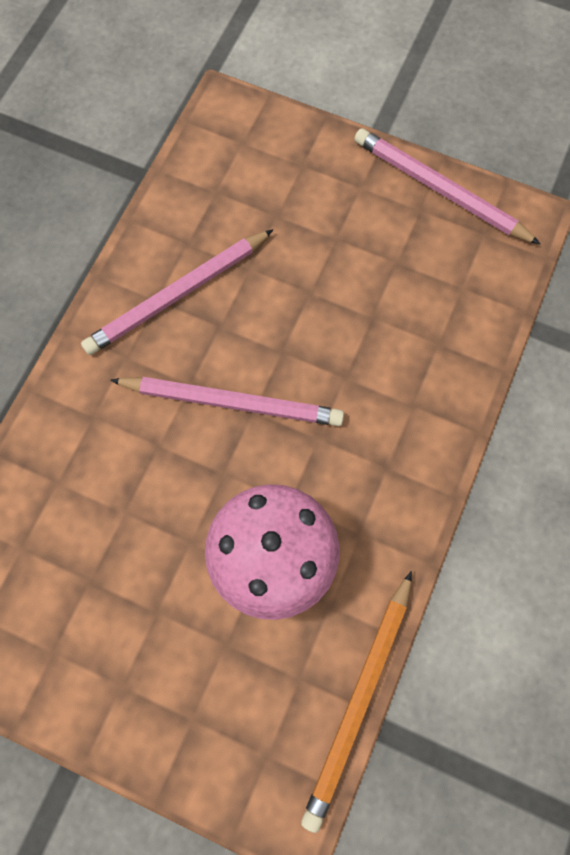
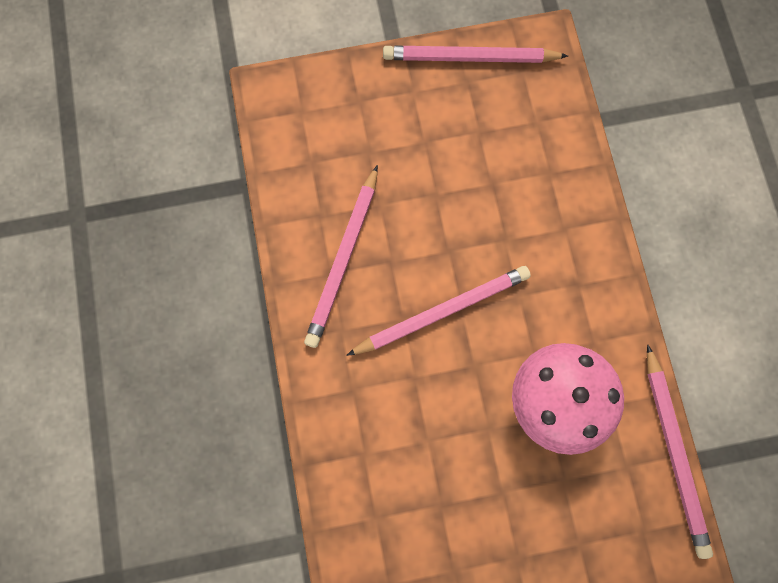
camera: 35 degrees left, 5 degrees up
(359, 700) = (673, 452): orange pencil -> pink pencil

